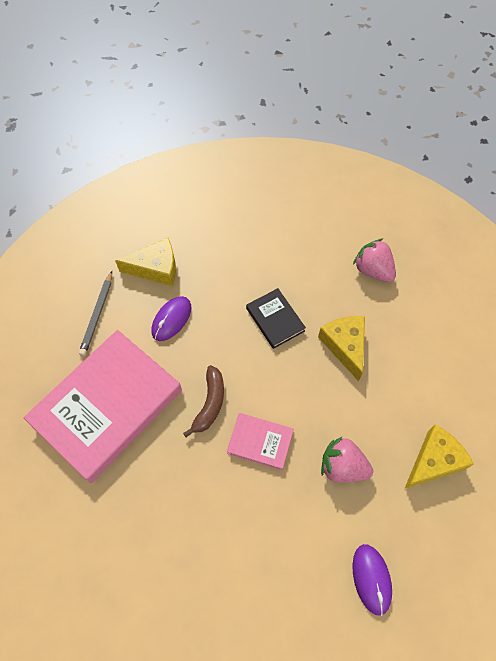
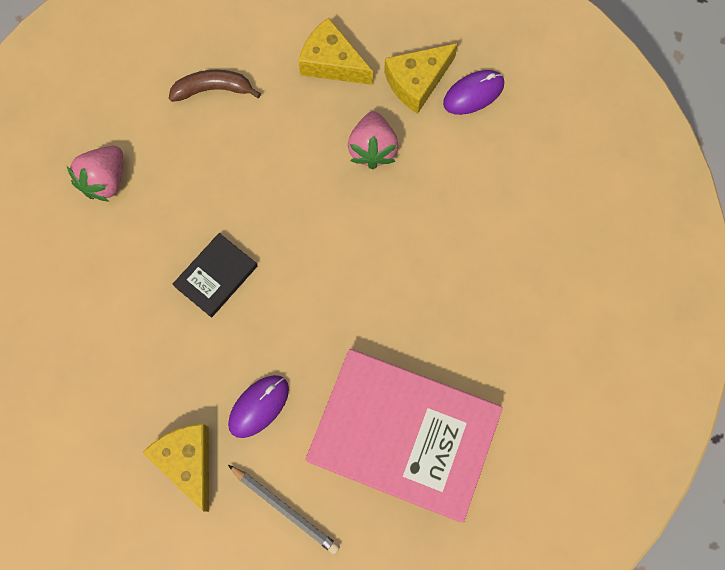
camera: 110 degrees left, 10 degrees up
(97, 315) = (285, 509): grey pencil -> grey pencil turned 45 degrees clockwise
(171, 319) = (259, 406): purple mouse -> purple mouse turned 60 degrees counterclockwise
(210, 403) = (354, 314): brown banana -> brown banana (213, 89)
(260, 442) = (378, 242): pink book -> none
(345, 346) = (225, 185): yellow cheese -> yellow cheese (417, 82)

